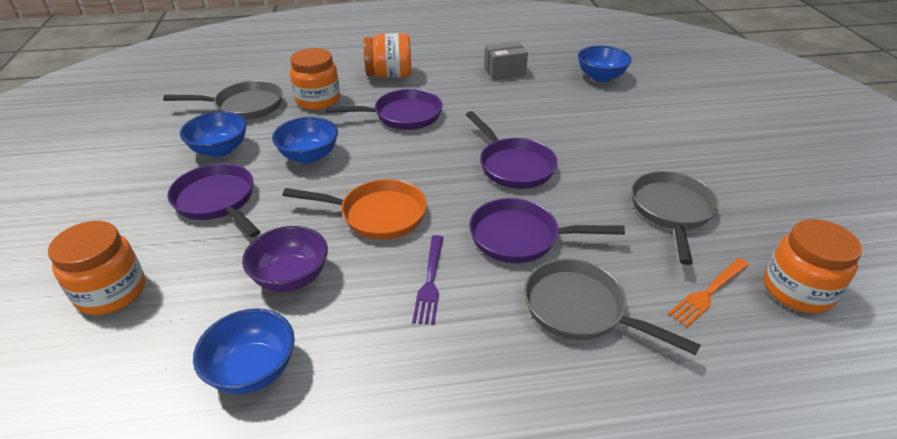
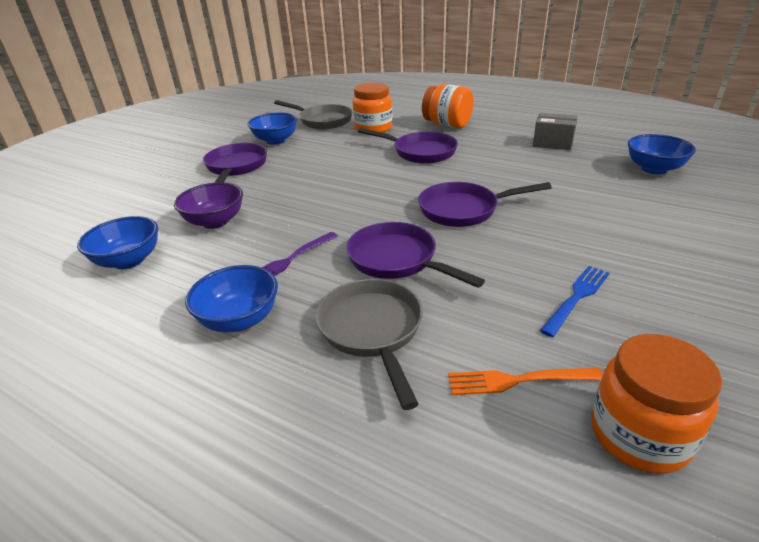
camera: 40 degrees right, 5 degrees down
(111, 292) = (128, 193): orange jar -> none
(309, 156) = (321, 158): blue bowl -> blue bowl (240, 319)
(377, 215) = (315, 206): orange pan -> none
(513, 166) = (463, 210): purple pan -> purple pan turned 75 degrees clockwise
(671, 211) = (576, 297): grey pan -> blue fork

